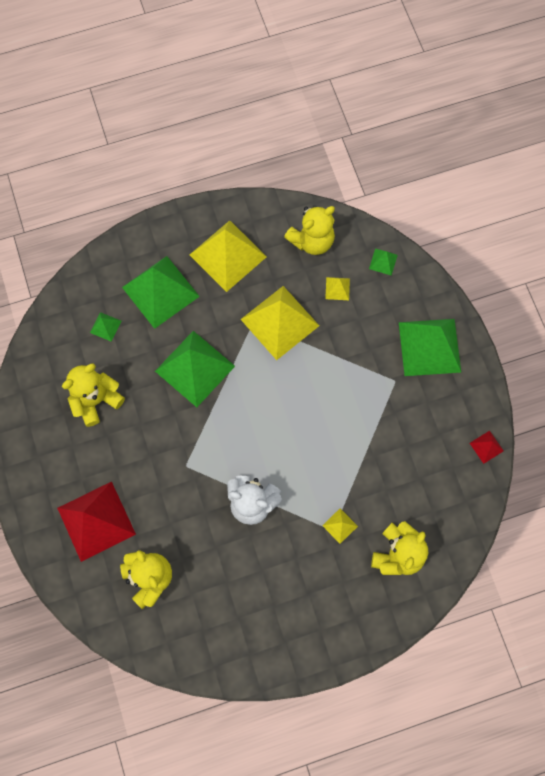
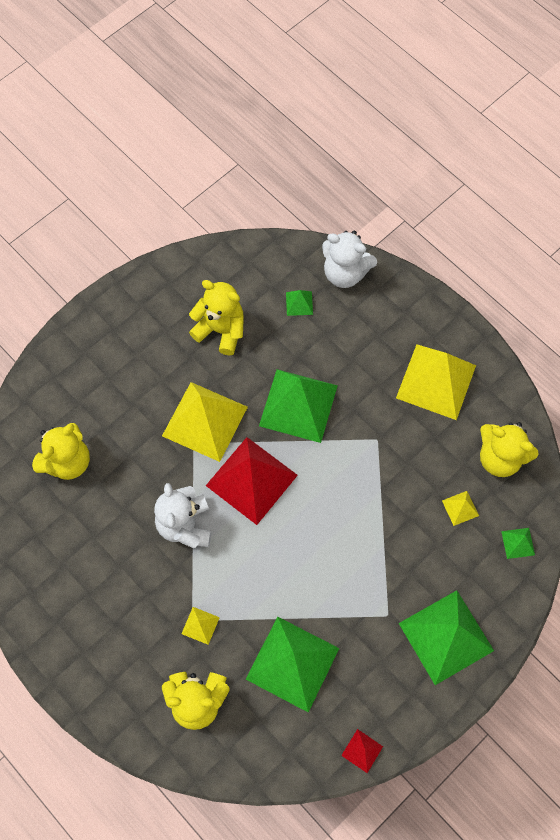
camera: 65 degrees right, 5 degrees down
(96, 521) = (101, 387): red pyramid -> red pyramid (251, 480)
(98, 278) = (345, 273): none -> white teddy bear
(160, 292) = (362, 336): green pyramid -> green pyramid (292, 663)
(279, 322) = (391, 465): yellow pyramid -> yellow pyramid (205, 421)

